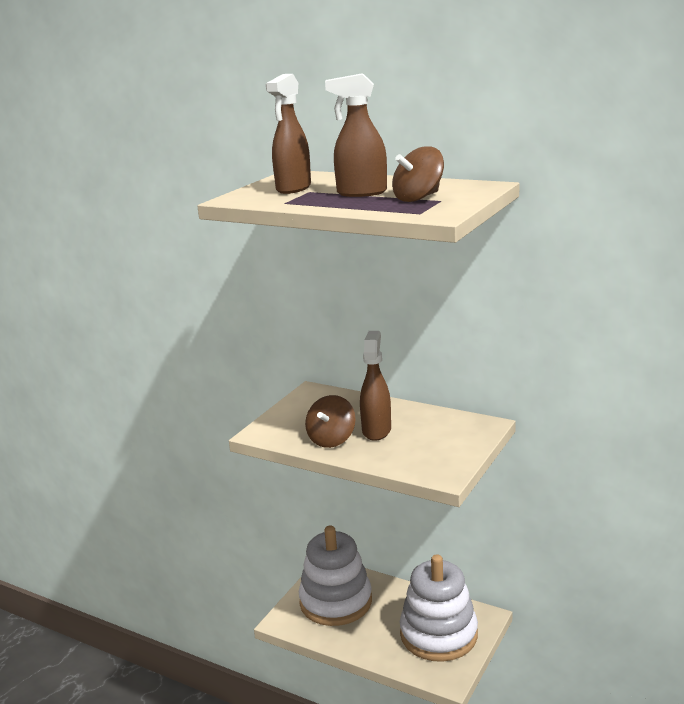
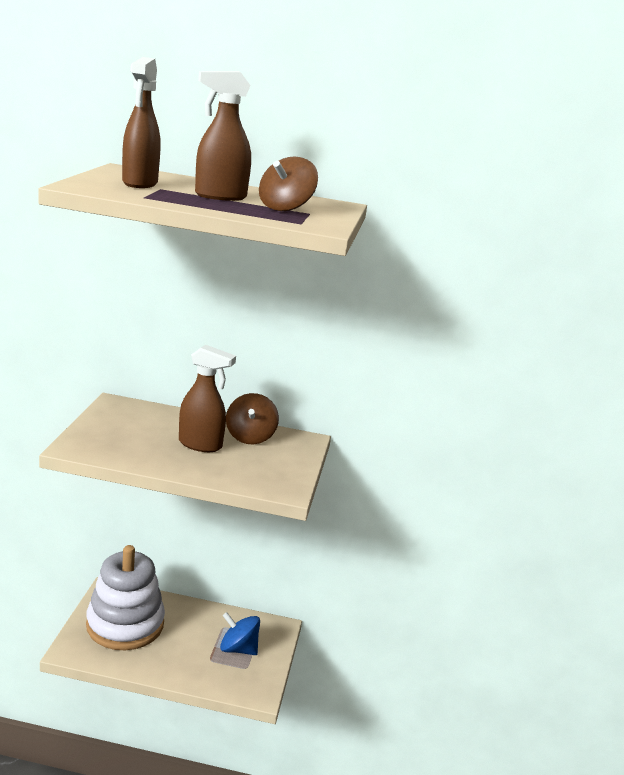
camera: 25 degrees left, 0 degrees up
(331, 439) = (157, 454): brown spinning top -> brown spinning top (250, 437)
(376, 430) = (200, 445): brown spray bottle -> brown spray bottle turned 120 degrees clockwise
(438, 634) = (238, 649): white stacking toy -> blue spinning top

